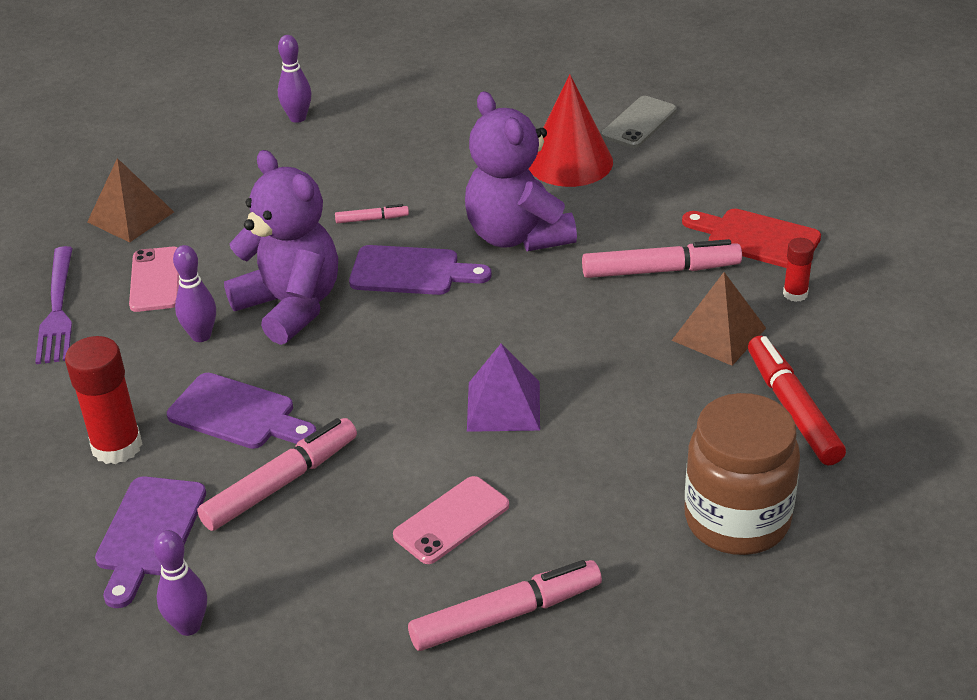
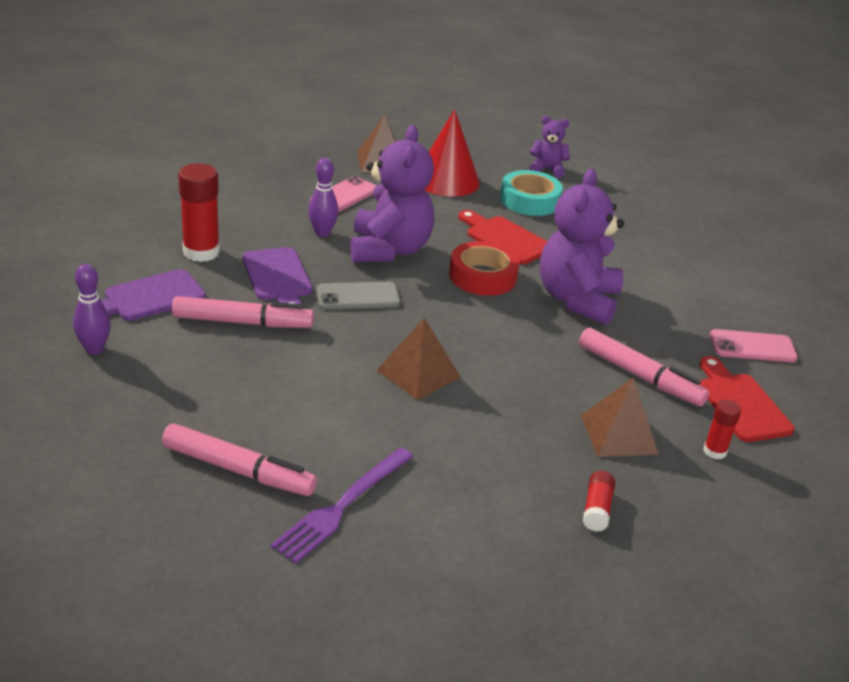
camera: 40 degrees right, 5 degrees down
(57, 309) = (278, 179): purple fork -> purple fork (342, 506)
(298, 118) = (547, 169): purple bowling pin -> purple teddy bear
(332, 163) = (530, 200): none -> turquoise tape
(372, 219) = (505, 239): pink marker -> red cutting board
(411, 271) = (482, 276): purple cutting board -> red tape
(451, 520) = (292, 404): pink phone -> pink phone (752, 347)
(503, 405) = (418, 373): purple pyramid -> brown pyramid
(570, 162) = (679, 285): red cone -> red cone (446, 180)
(639, 123) = (765, 293): grey phone -> grey phone (358, 296)
(737, 520) = (451, 536): brown jar -> none
(792, 409) = (597, 509): red marker -> red glue stick

